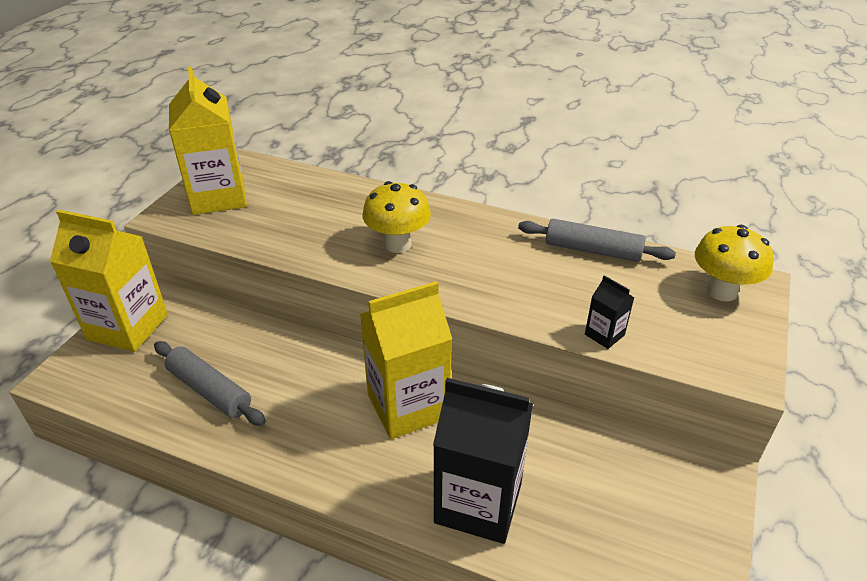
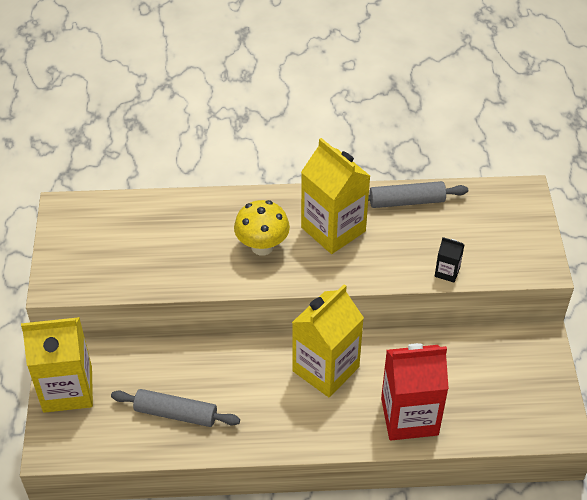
camera: 25 degrees left, 10 degrees up
(218, 197) = (83, 251): yellow carton -> yellow carton (333, 229)
(478, 503) = (409, 416): black carton -> red carton
(721, 291) = (507, 207): yellow mushroom -> none

